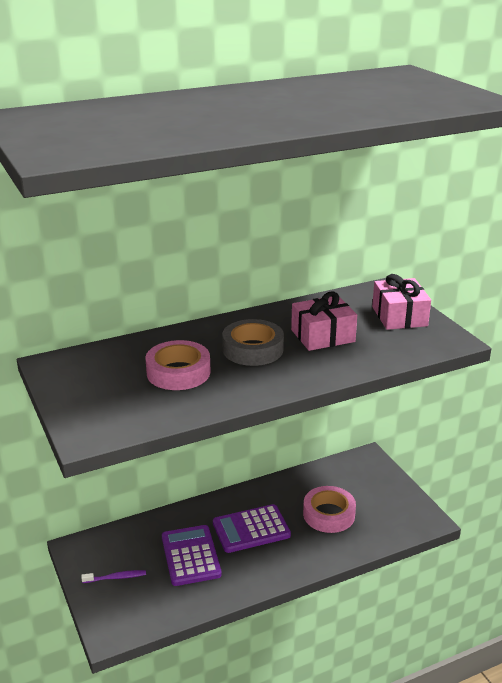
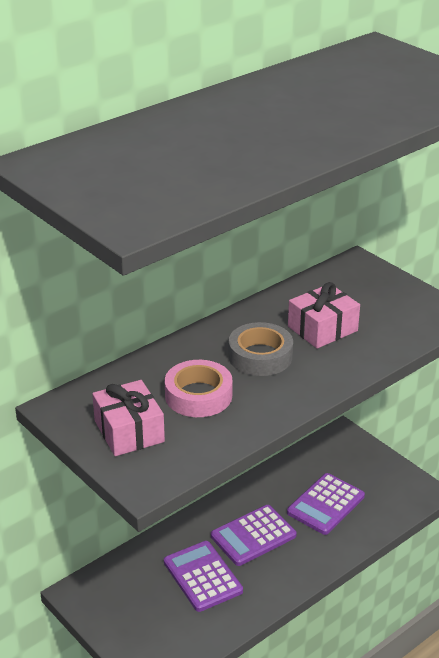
camera: 15 degrees left, 5 degrees up
(116, 577) = (134, 616): purple toothbrush -> none
(329, 514) = (326, 504): pink tape -> purple calculator
(399, 316) = (387, 293): pink gift -> pink gift (129, 431)

